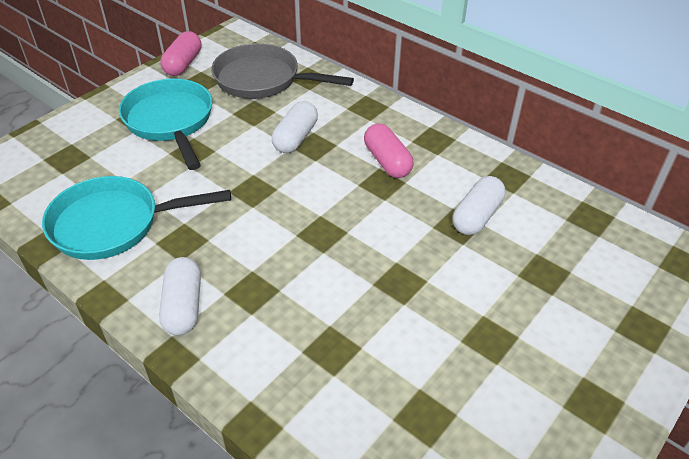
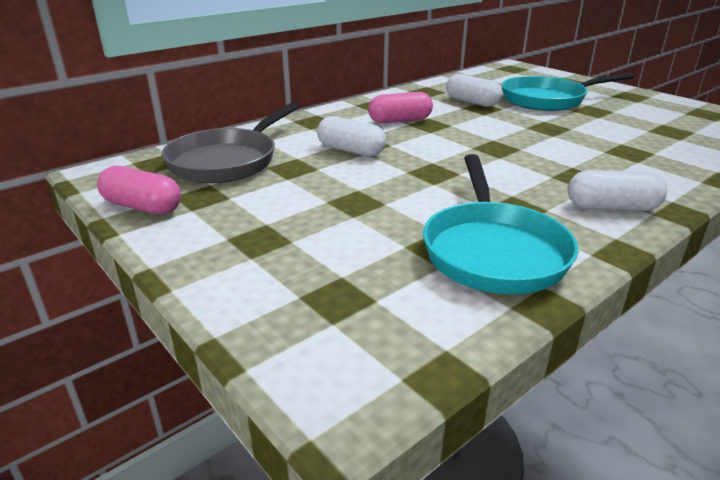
camera: 80 degrees left, 15 degrees down
(170, 121) = (283, 215): turquoise pan -> turquoise pan (547, 100)

